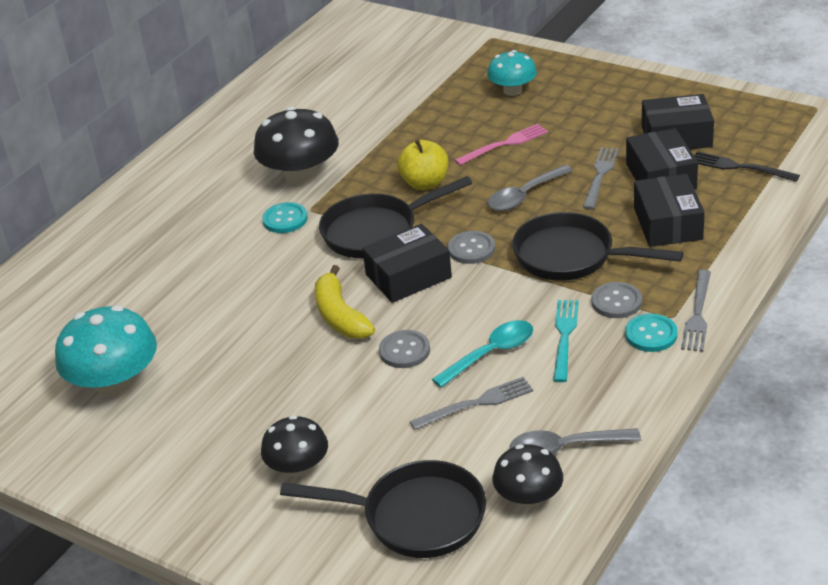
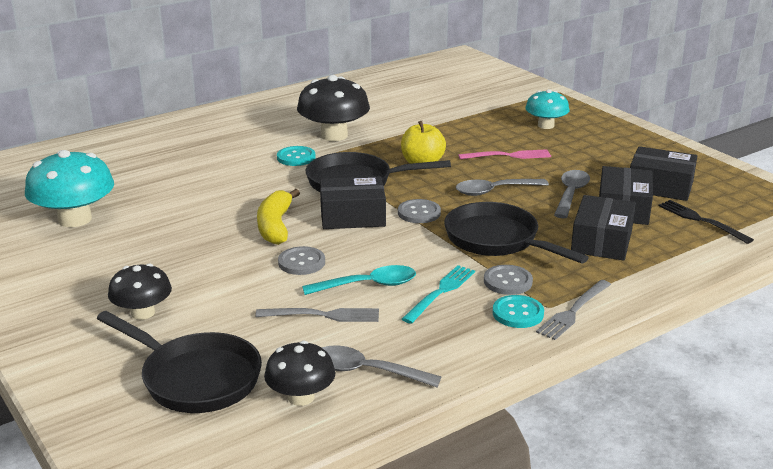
camera: 20 degrees right, 10 degrees down
(600, 175) = (571, 194): grey fork -> grey spoon

